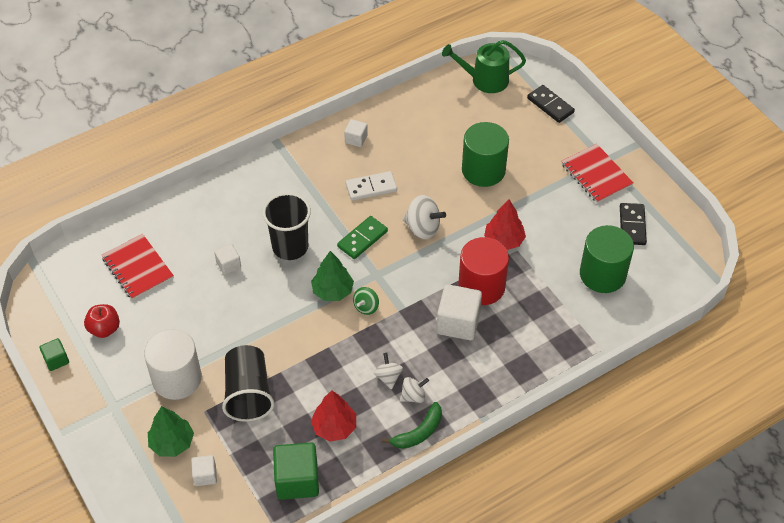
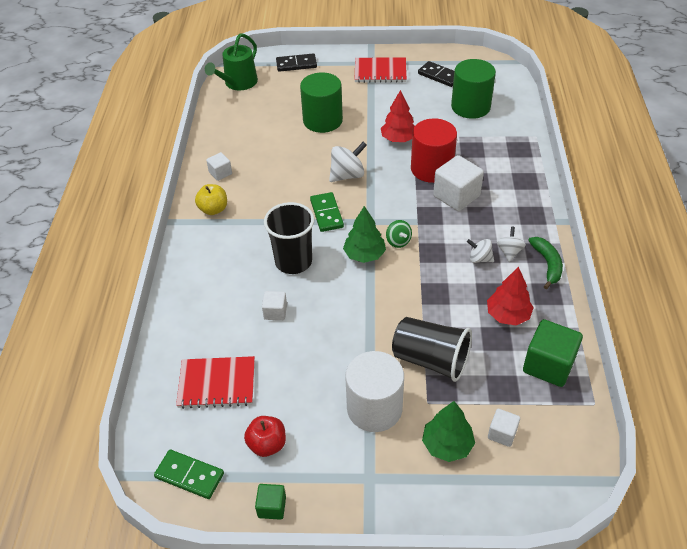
camera: 55 degrees left, 5 degrees down
(53, 298) = (189, 475): none -> green domino
(310, 160) = (213, 209): none -> yellow apple
(371, 187) = (279, 186): white domino -> none

